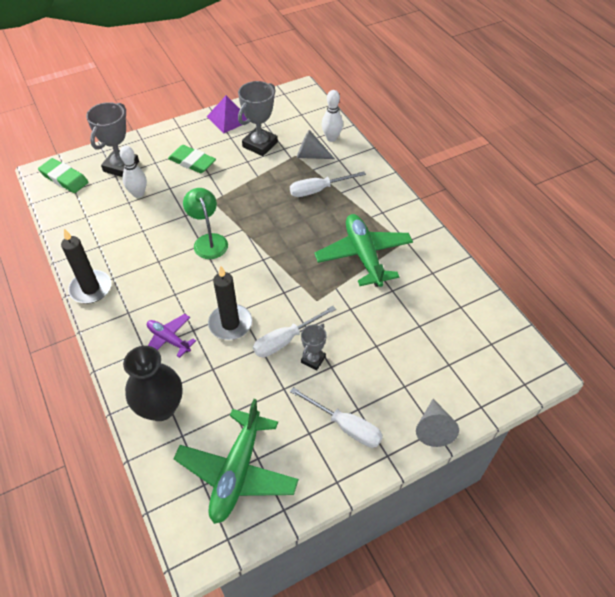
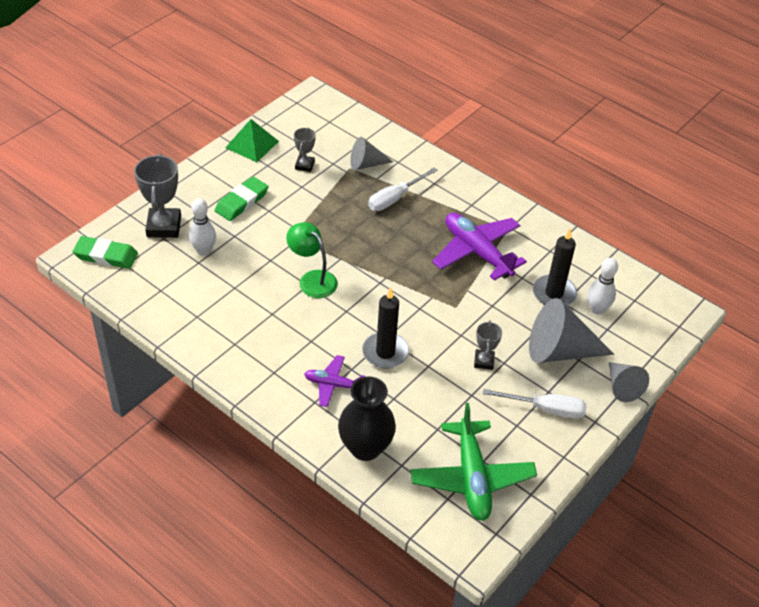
camera: 25 degrees left, 5 degrees down
(91, 288) = (218, 360): black candle -> black candle (554, 293)
(192, 162) = (241, 202): green eraser -> green eraser turned 60 degrees counterclockwise
(229, 118) = (252, 144): purple pyramid -> green pyramid
(260, 144) = (304, 165): grey trophy -> grey trophy, size x0.56
(285, 340) = (448, 351): white screwdriver -> none
(331, 138) = (377, 140): white bowling pin -> white bowling pin (597, 309)
(363, 256) = (477, 252): green plane -> purple plane
(390, 372) = (559, 351): none -> grey cone

